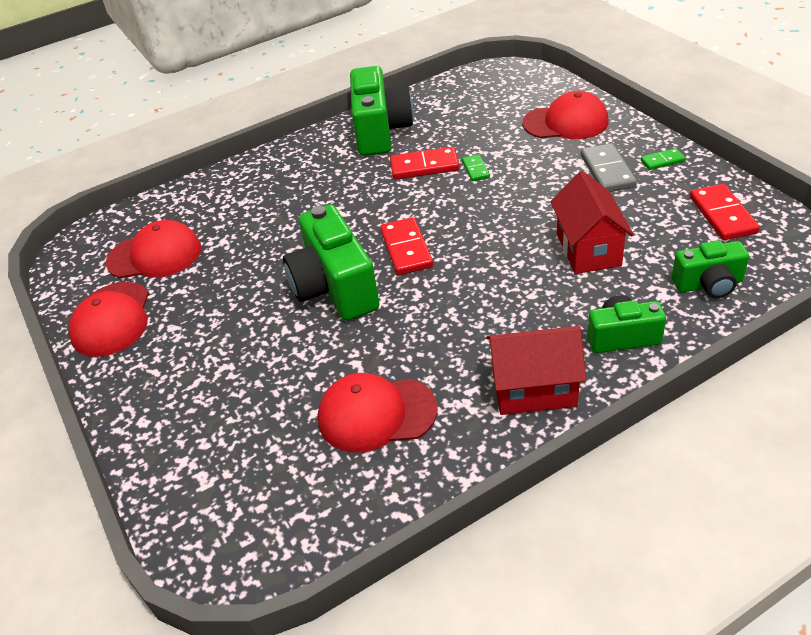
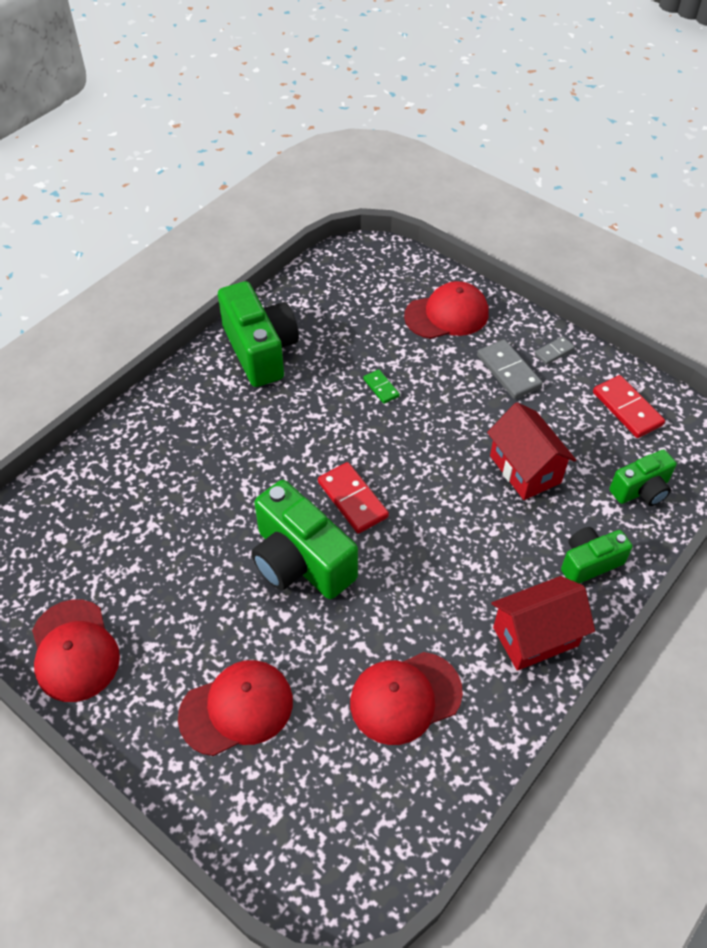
camera: 25 degrees left, 10 degrees up
(155, 255) = (81, 558): red cap -> red cap (236, 708)
(424, 166) = (327, 391): red domino -> none
(662, 161) = (554, 352): green domino -> grey domino

